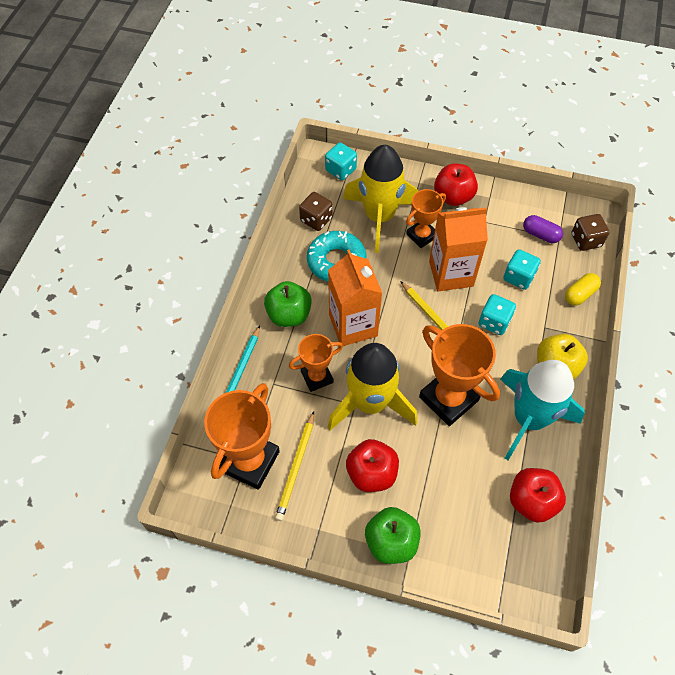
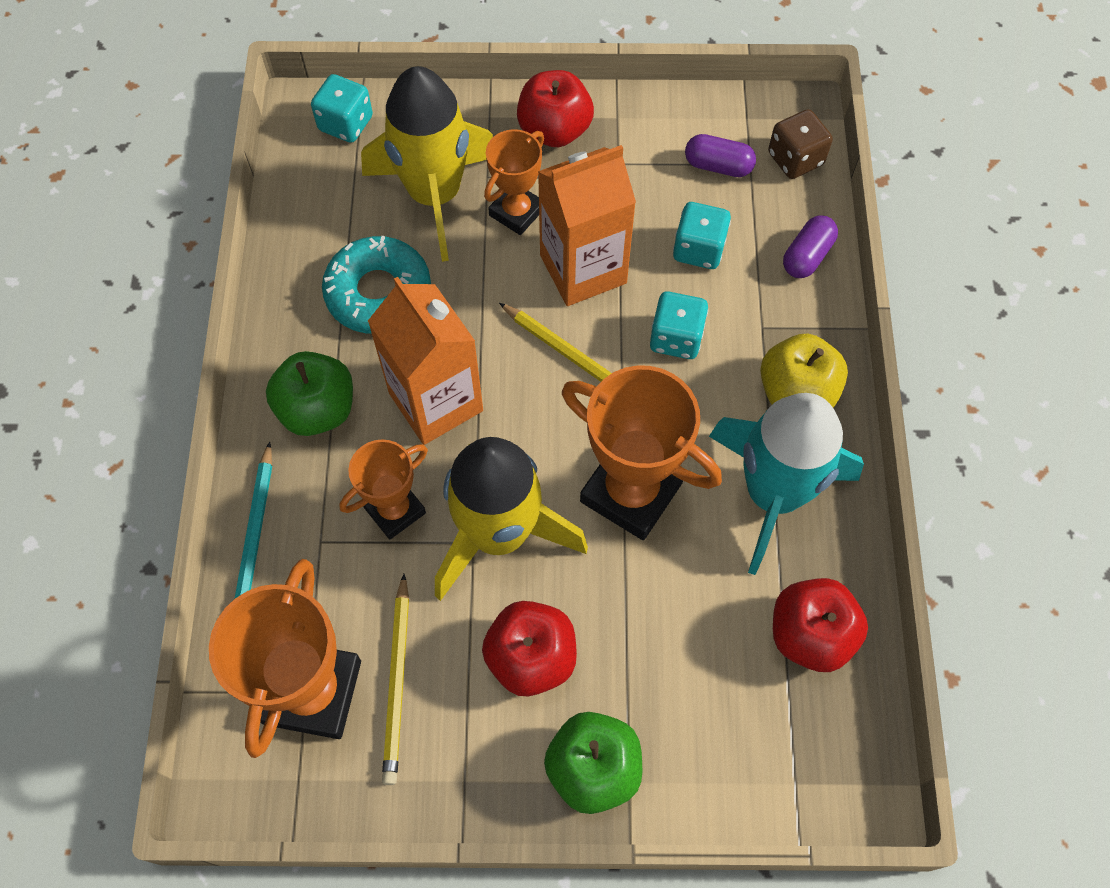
camera: 15 degrees left, 5 degrees up
(316, 219) = (324, 224): brown dice -> none
(580, 294) = (807, 256): yellow capsule -> purple capsule

